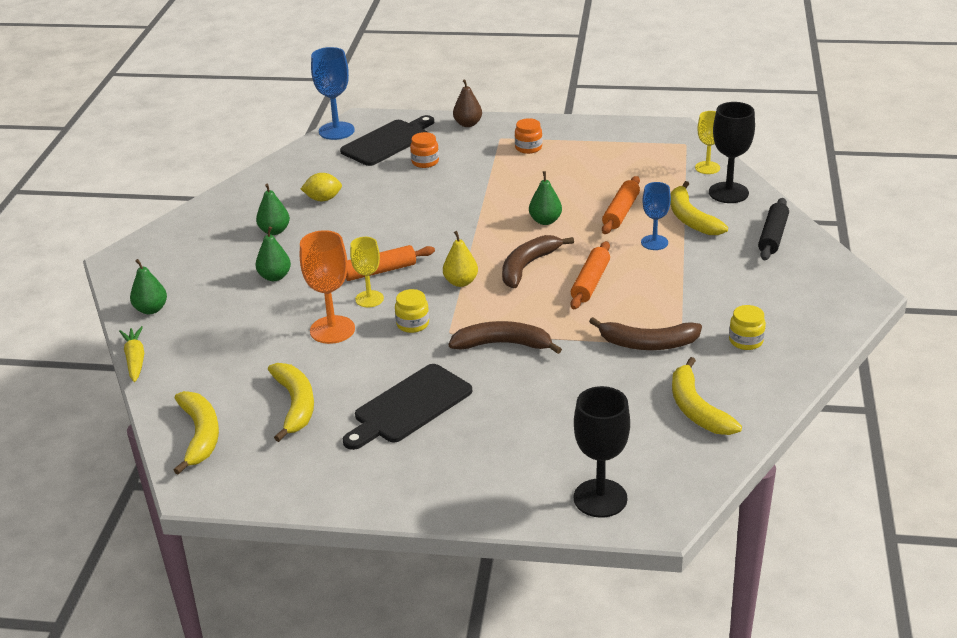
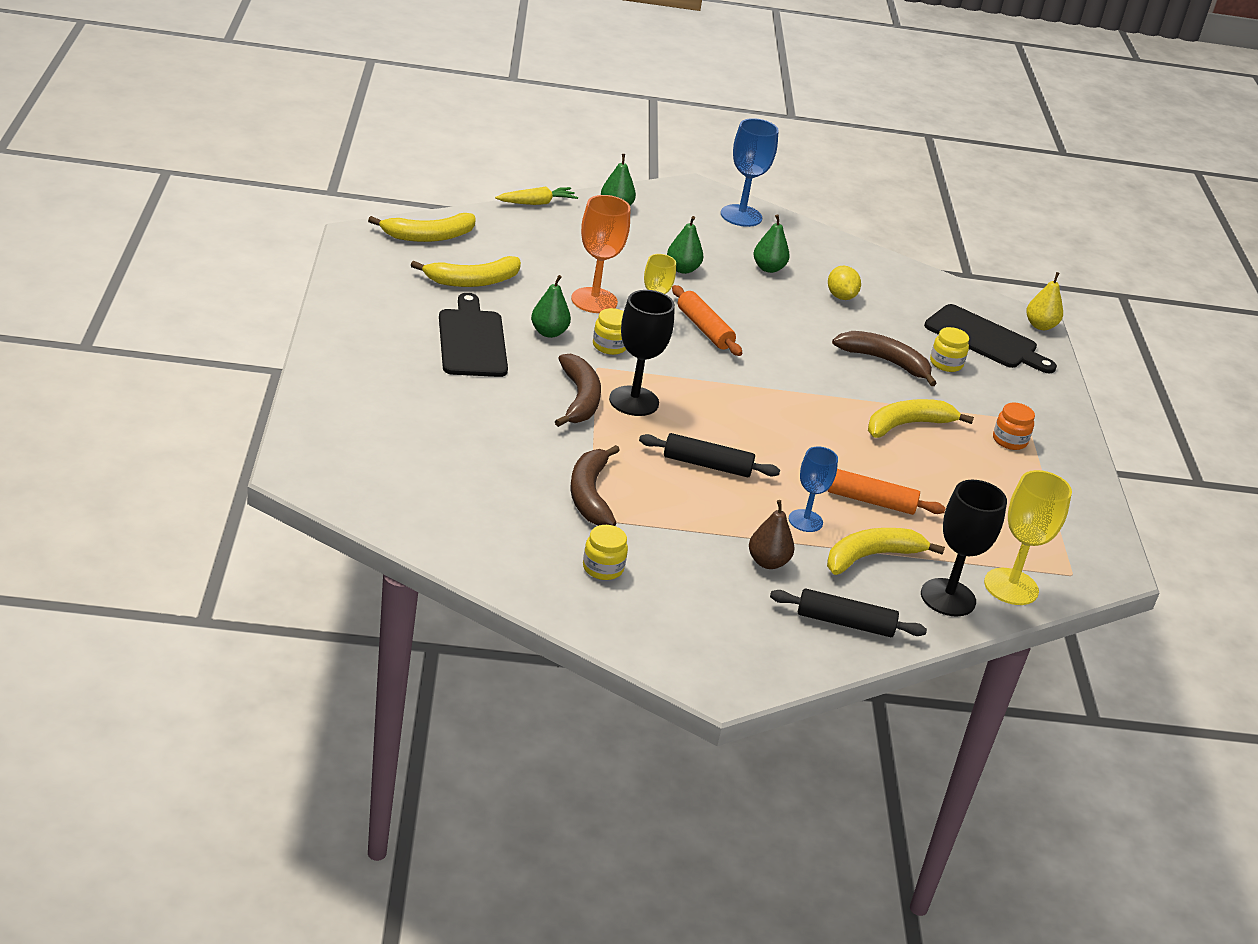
camera: 75 degrees right, 0 degrees up
(336, 131) = (997, 306): blue goblet -> blue goblet (741, 216)
(409, 406) = (472, 340): black cutting board -> black cutting board turned 45 degrees clockwise
(425, 162) = (946, 363): orange jar -> yellow jar
(461, 282) = (692, 378): yellow pear -> yellow pear (1040, 326)
(468, 124) = (1053, 397): brown pear -> brown pear (767, 562)
(527, 266) = (732, 423): brown banana -> brown banana (885, 362)
(545, 221) = (834, 442): green pear -> green pear (549, 332)
(590, 282) = (707, 465): orange rolling pin -> black rolling pin
(600, 498) = (330, 441): black goblet -> black goblet (634, 401)
(696, 409) = (472, 516): yellow banana -> yellow banana (907, 425)
(707, 168) = (1011, 587): yellow goblet -> yellow goblet, size x1.54

